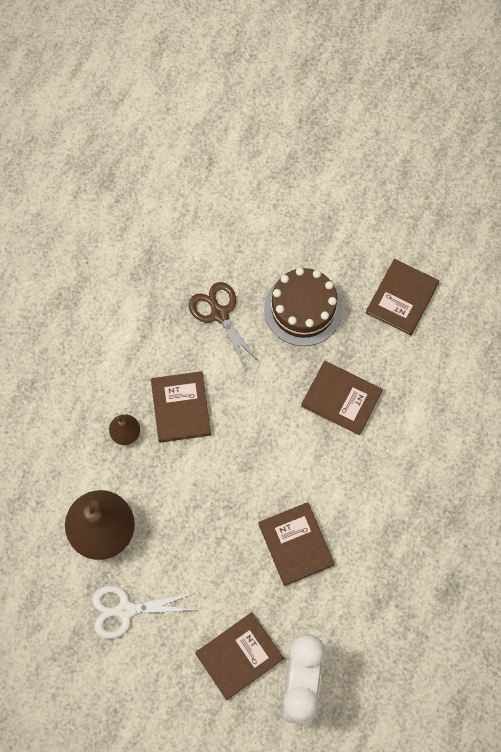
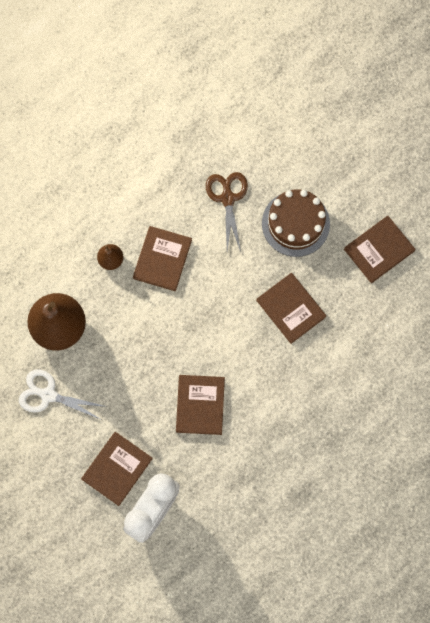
camera: 25 degrees right, 5 degrees up
(239, 656) = (117, 469): brown book -> brown book turned 45 degrees counterclockwise

